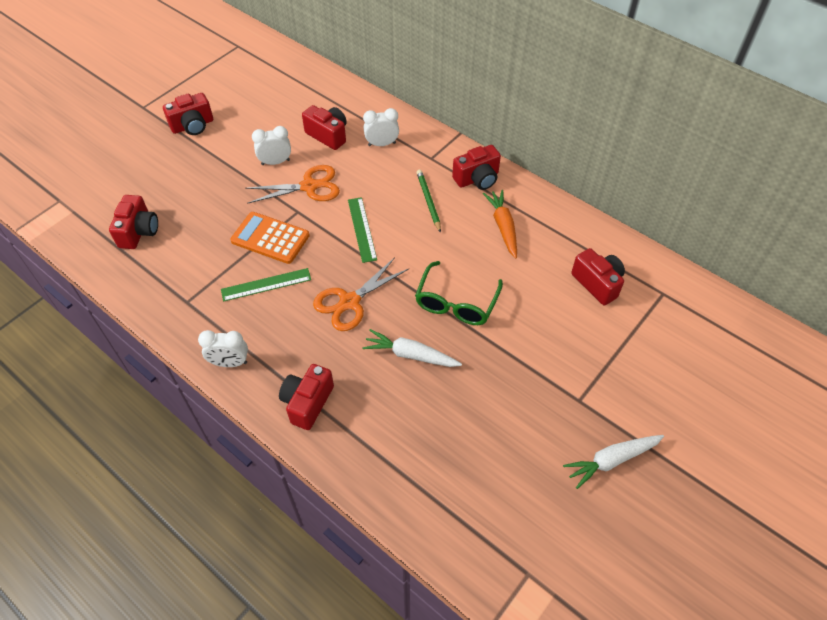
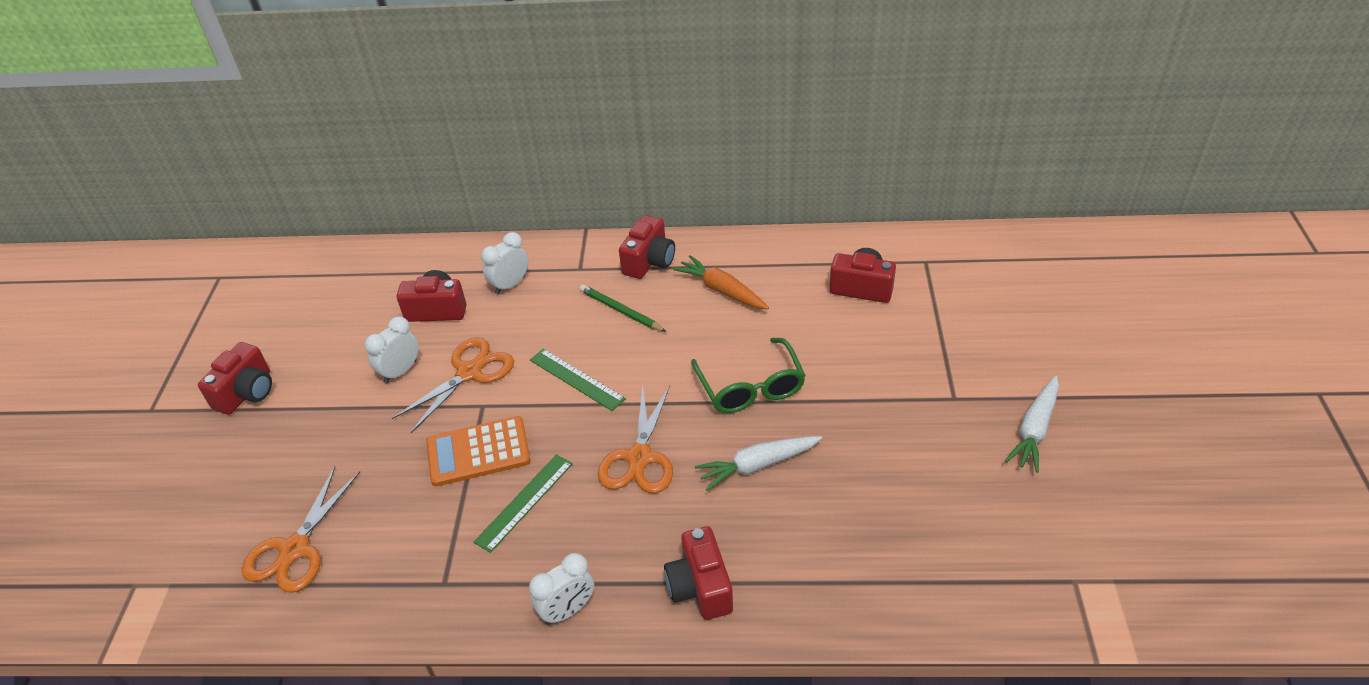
camera: 35 degrees left, 10 degrees down
(139, 232) = (295, 549): red camera -> orange scissors

